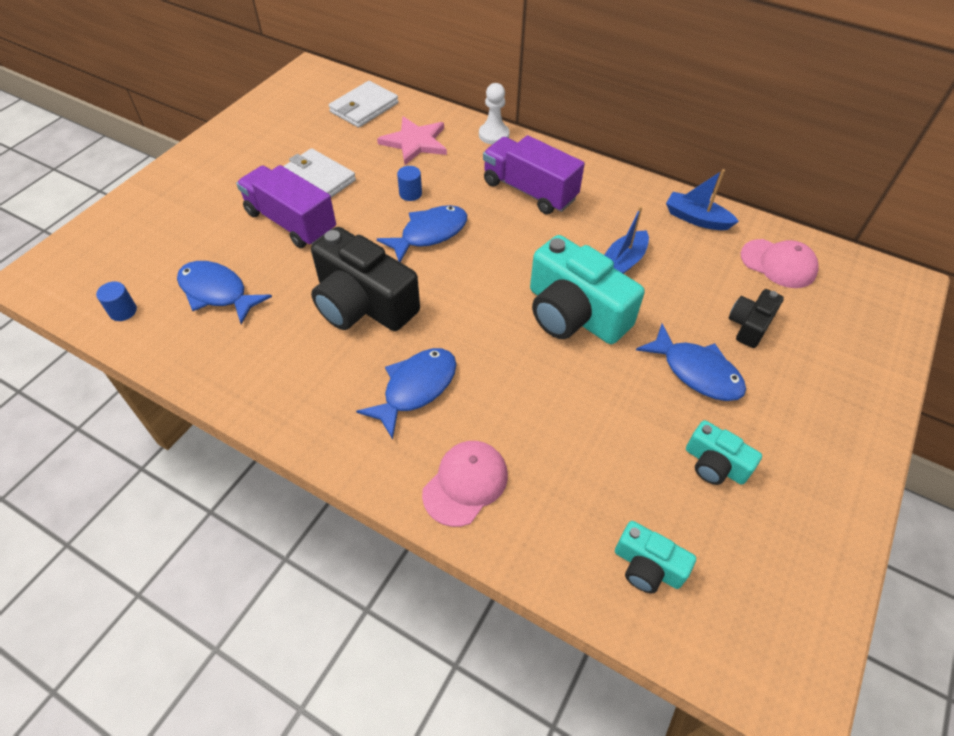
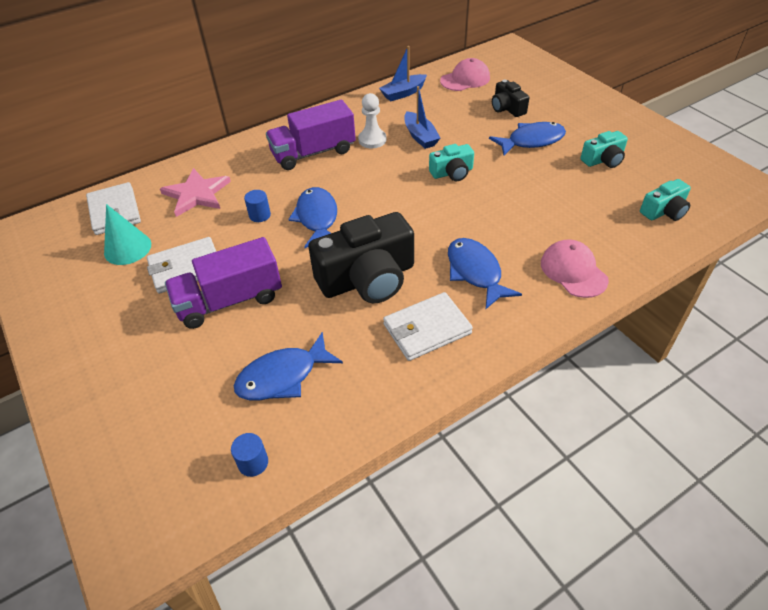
camera: 60 degrees left, 5 degrees down
(314, 374) = (427, 329): none -> white wallet
(324, 136) = (127, 248): none -> turquoise cone
(494, 135) = (231, 149): white pawn -> white pawn (372, 140)
(574, 313) = (452, 173): turquoise camera -> turquoise camera, size x0.51

